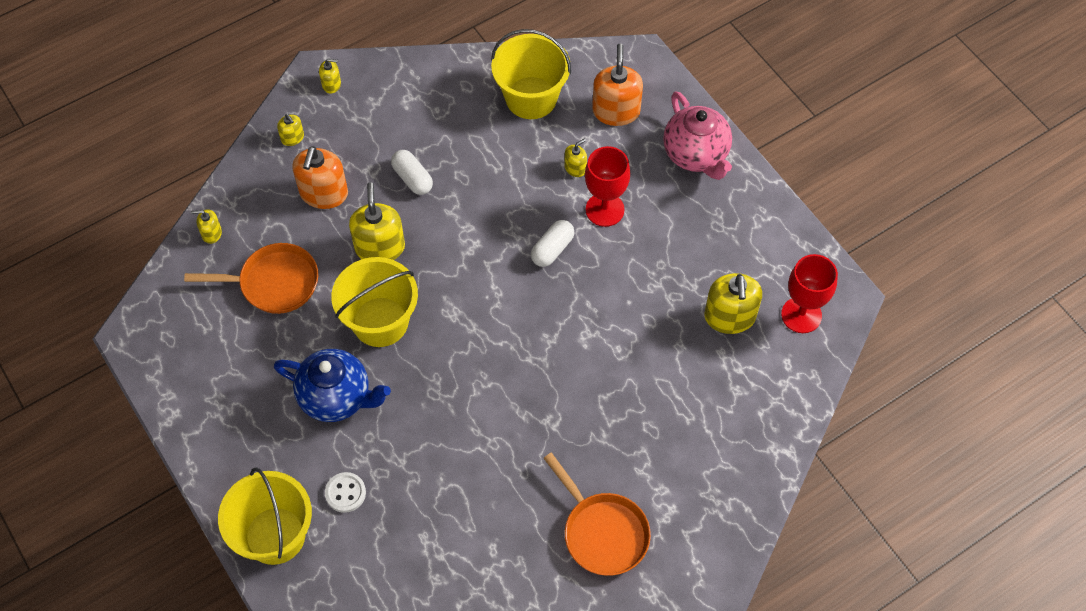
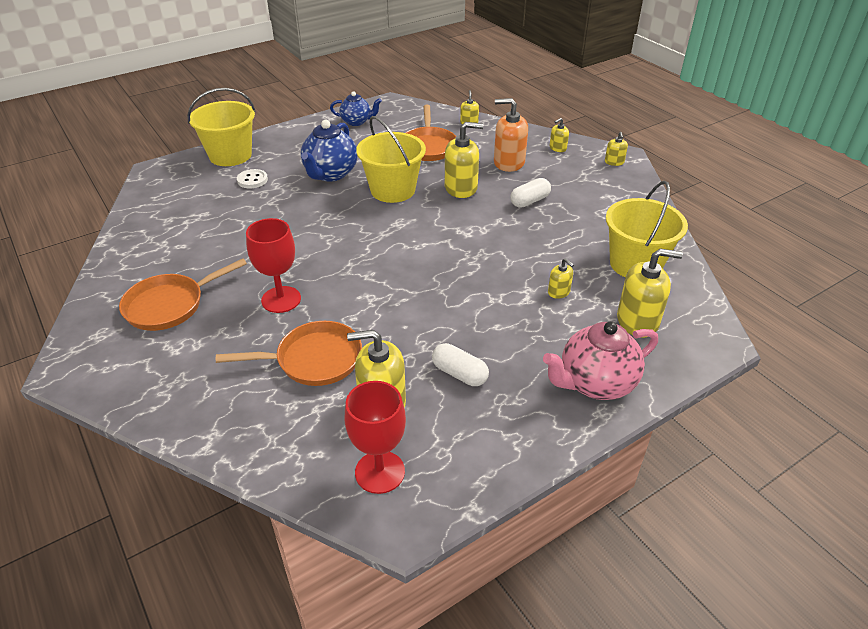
camera: 90 degrees right, 20 degrees down
(191, 376) = (356, 122): none -> blue teapot
(552, 249) = (463, 277): white capsule -> white capsule (459, 374)
(604, 209) = (512, 311): red goblet -> red goblet (281, 299)
(616, 111) = (637, 321): orange soap dispenser -> yellow soap dispenser
(678, 378) = (313, 360): none -> orange pan

